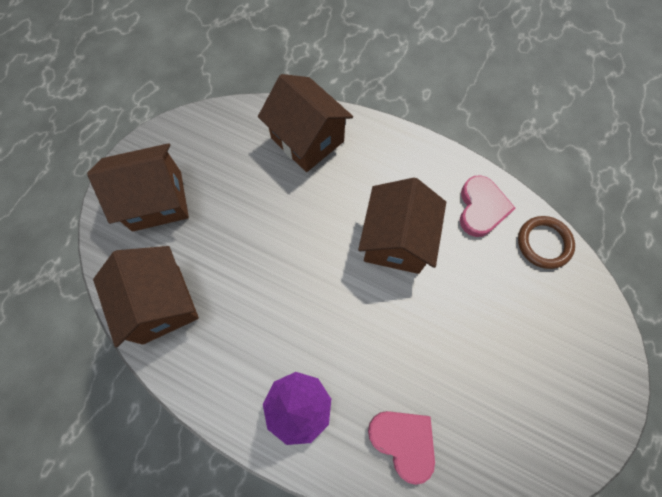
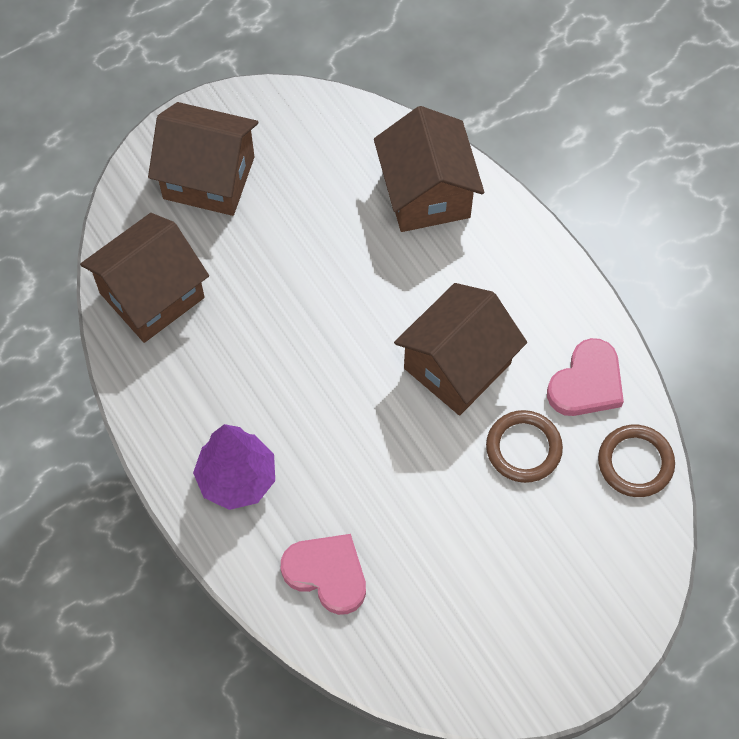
camera: 30 degrees right, 5 degrees down
(161, 304) = (152, 295): brown house -> brown house turned 45 degrees clockwise
(403, 441) = (327, 574): pink heart -> pink heart turned 45 degrees counterclockwise
(472, 273) = (523, 448): none -> brown ring

